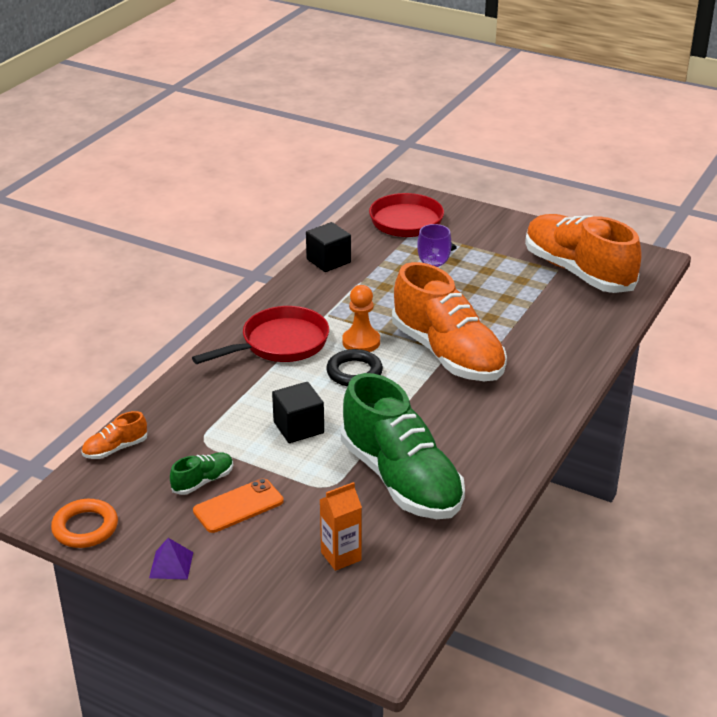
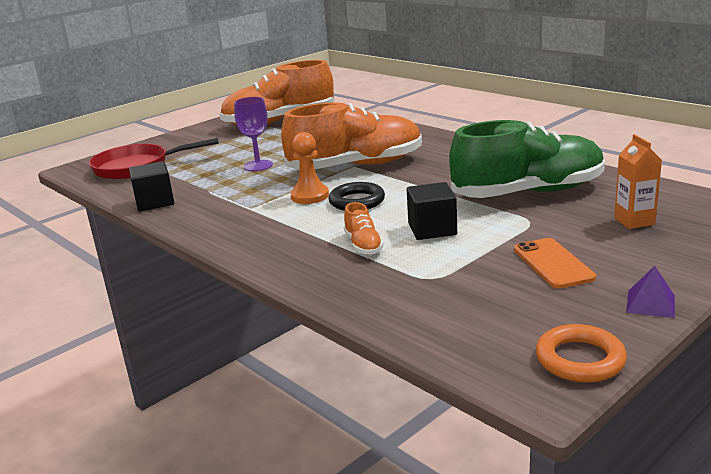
camera: 70 degrees left, 10 degrees down
(115, 449) = (424, 334): orange shoe -> orange shoe (363, 245)
(203, 481) = (506, 281): green shoe -> none
(280, 344) = (281, 231): red pan -> none

